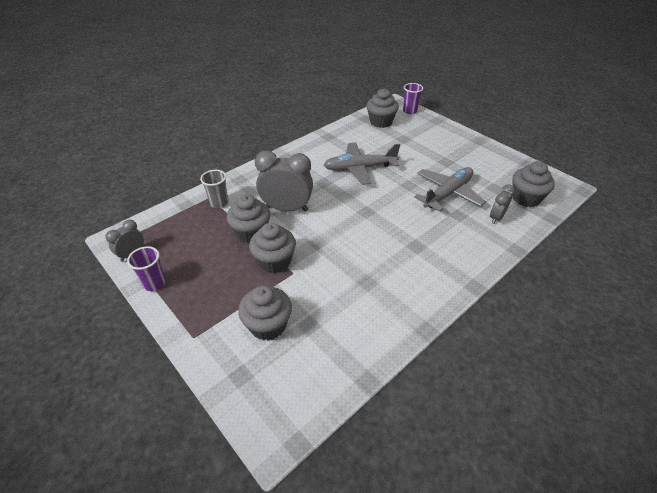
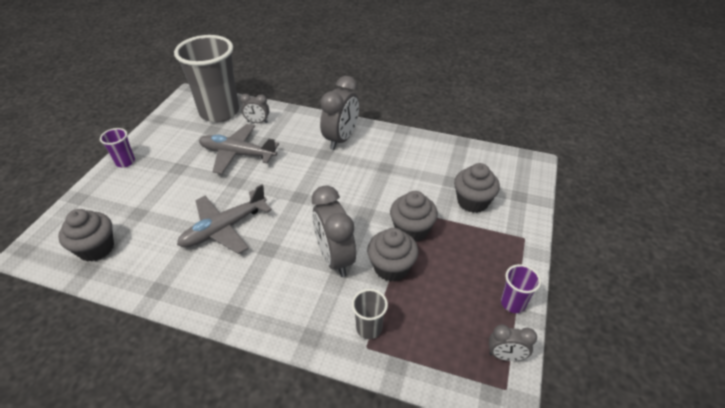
camera: 120 degrees left, 0 degrees up
(359, 168) = (224, 228): grey plane -> grey plane turned 90 degrees clockwise
(410, 111) = (54, 229): purple cup -> purple cup (125, 162)
(435, 267) = (341, 139): none -> grey clock
(526, 198) = (219, 112): grey cupcake -> grey cup

